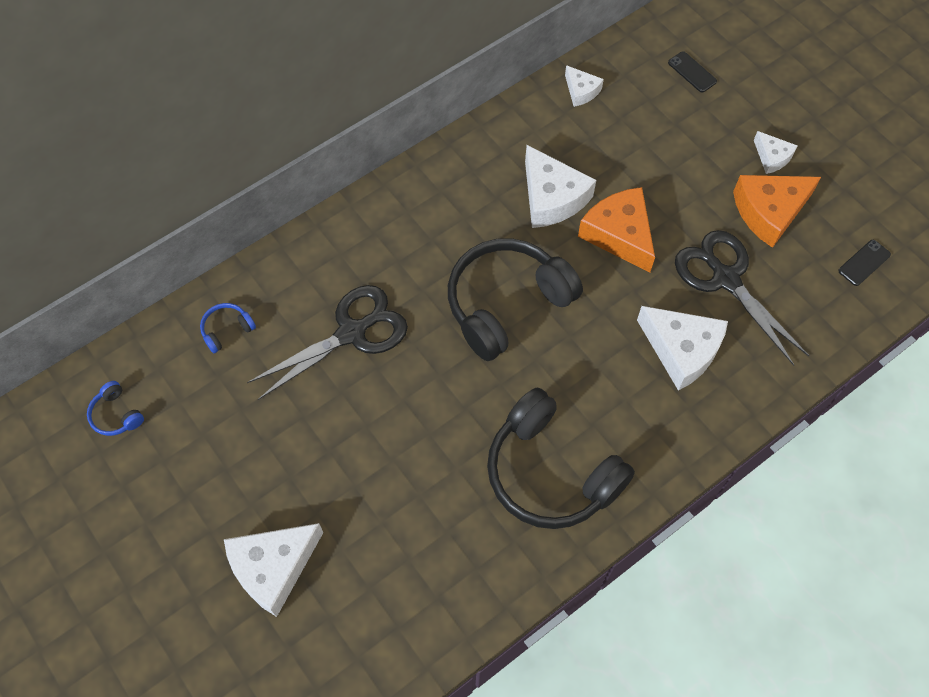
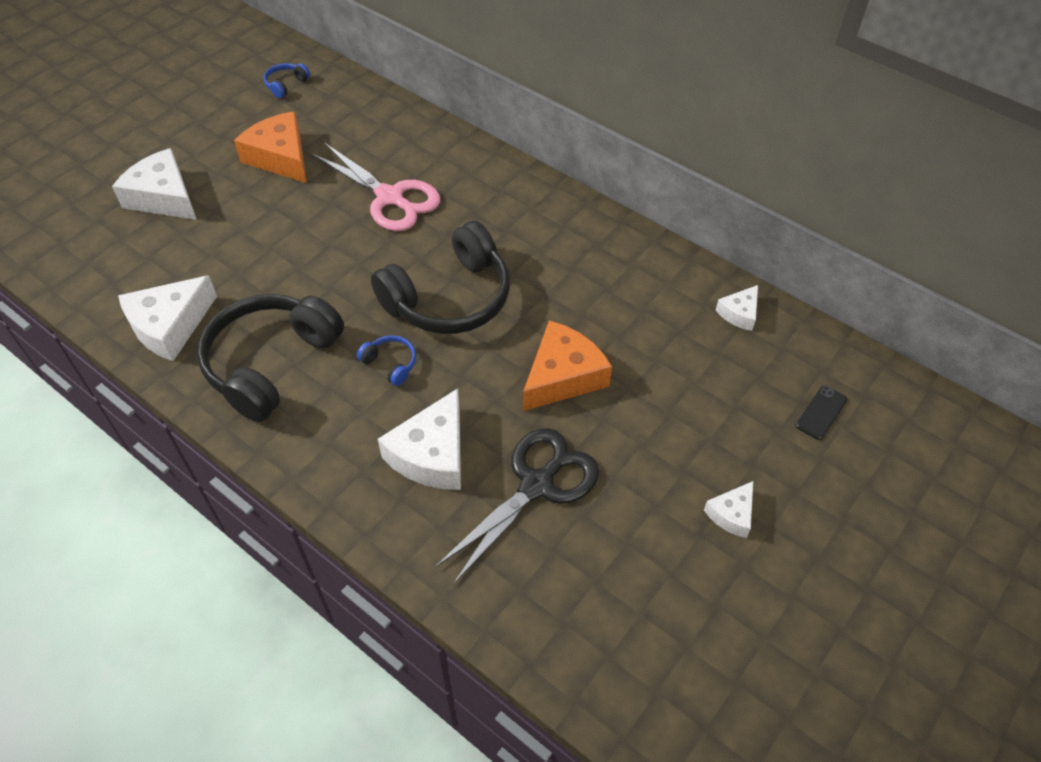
camera: 75 degrees right, 10 degrees down
(227, 330) = (374, 124): blue headphones -> blue headphones (390, 364)
(352, 333) = (390, 197): black scissors -> pink scissors
(506, 304) = (449, 298): black headphones -> black headphones turned 105 degrees clockwise
(552, 197) = (588, 311): white cheese -> white cheese (170, 326)
(769, 212) = (647, 520): orange cheese -> orange cheese (280, 157)
(864, 263) = (609, 640): black phone -> none

